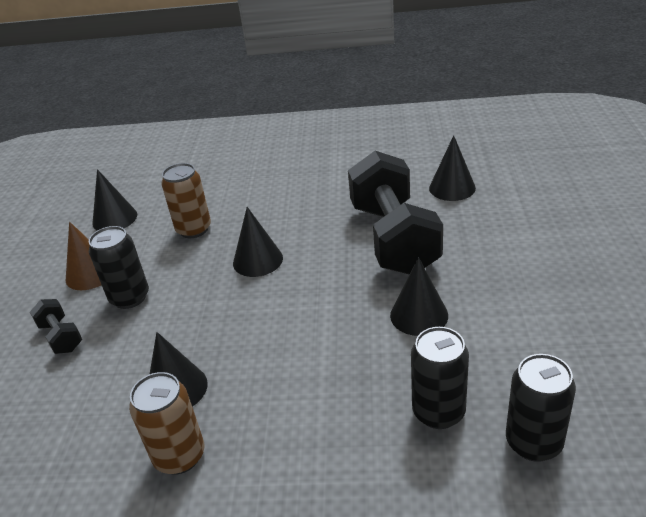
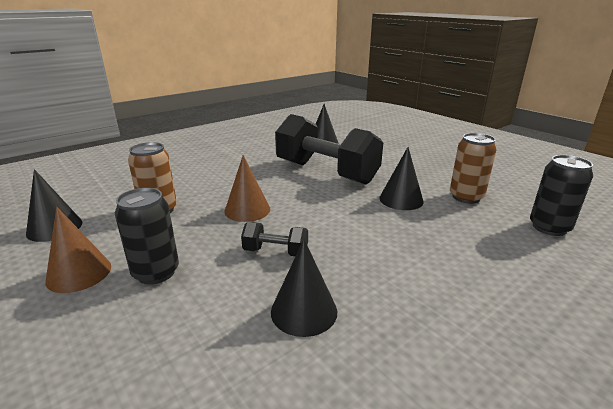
camera: 45 degrees left, 10 degrees down
(61, 337) = (109, 335): black dumbbell -> black dumbbell (275, 252)
(179, 456) = (382, 354): brown can -> brown can (466, 197)
(257, 260) = (247, 210): black cone -> brown cone
(438, 412) = (489, 236): black can -> none

